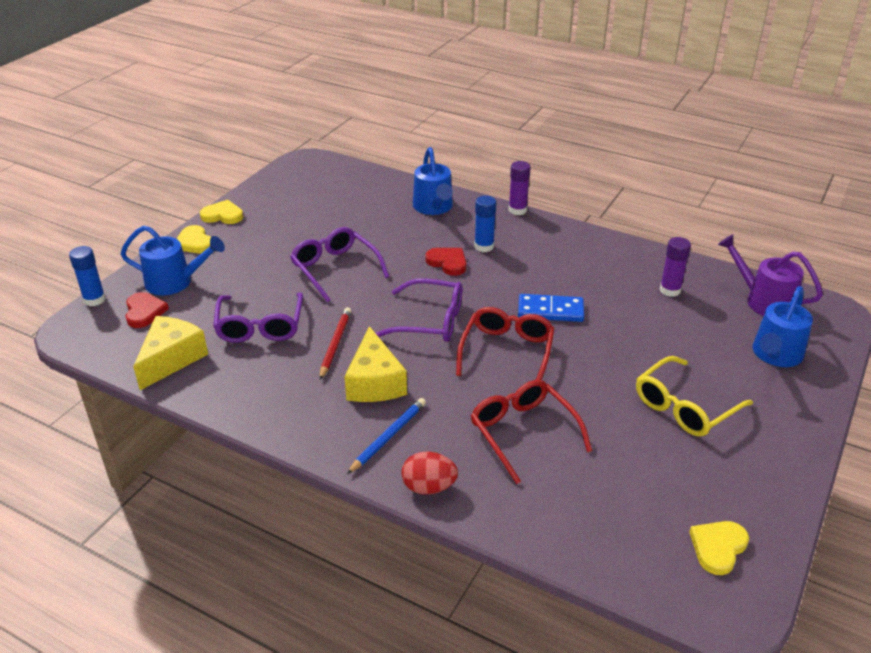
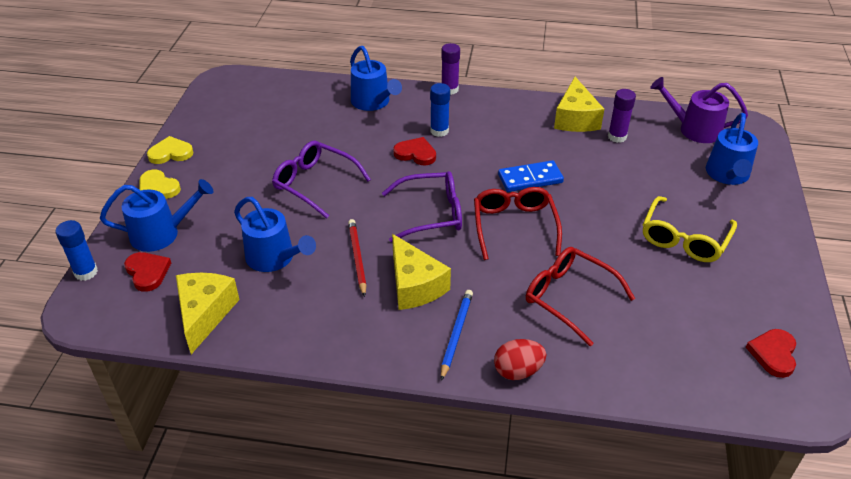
camera: 20 degrees left, 5 degrees up
(260, 326) = (275, 258): purple glasses -> blue watering can
(634, 263) = (575, 118): none -> yellow cheese
(718, 547) = (773, 354): yellow heart -> red heart

